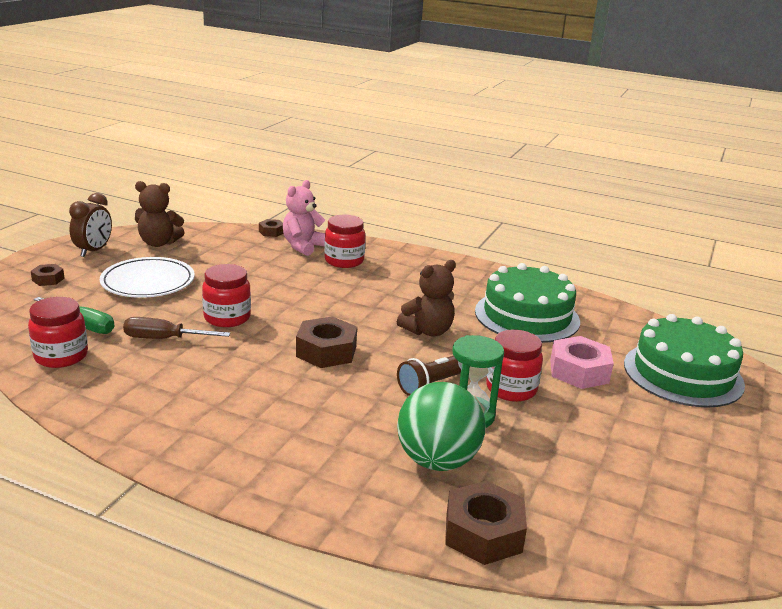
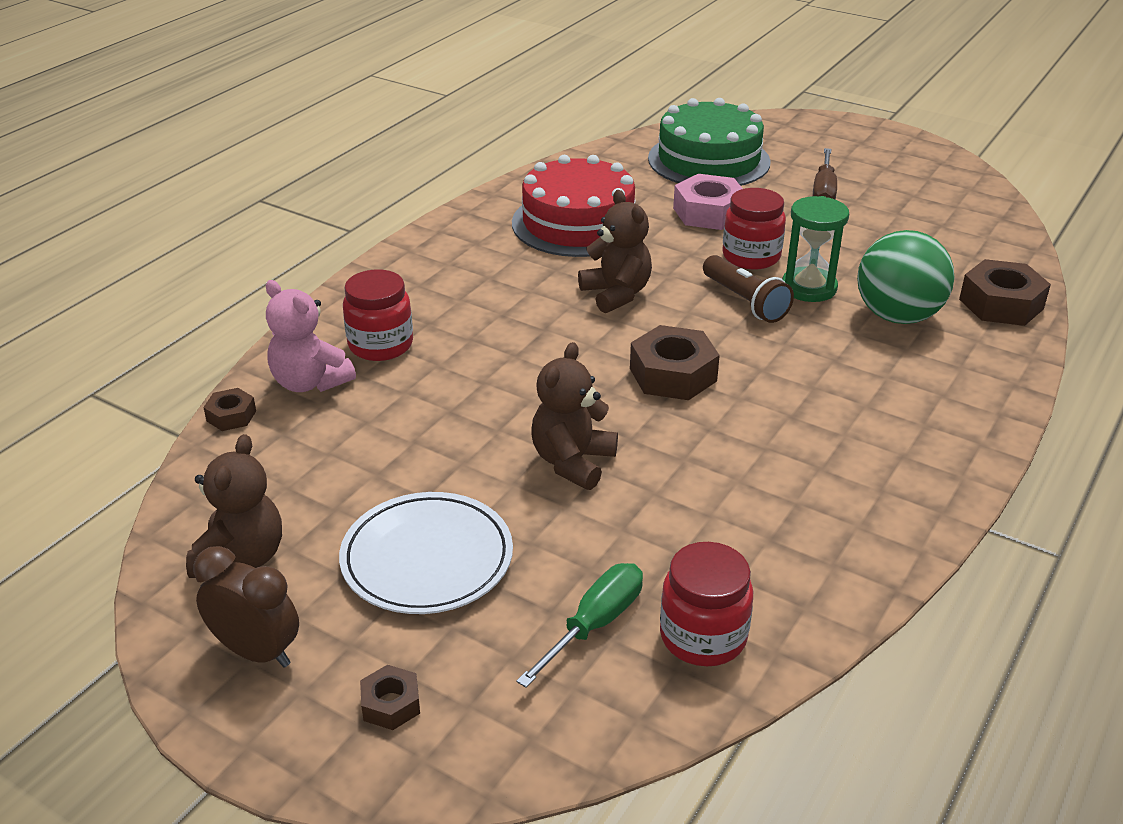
camera: 80 degrees left, 10 degrees up
(164, 339) = (642, 524): brown screwdriver -> brown screwdriver (824, 191)
(227, 318) = (572, 462): red jar -> brown teddy bear
(527, 316) = (578, 223): green cake -> red cake

